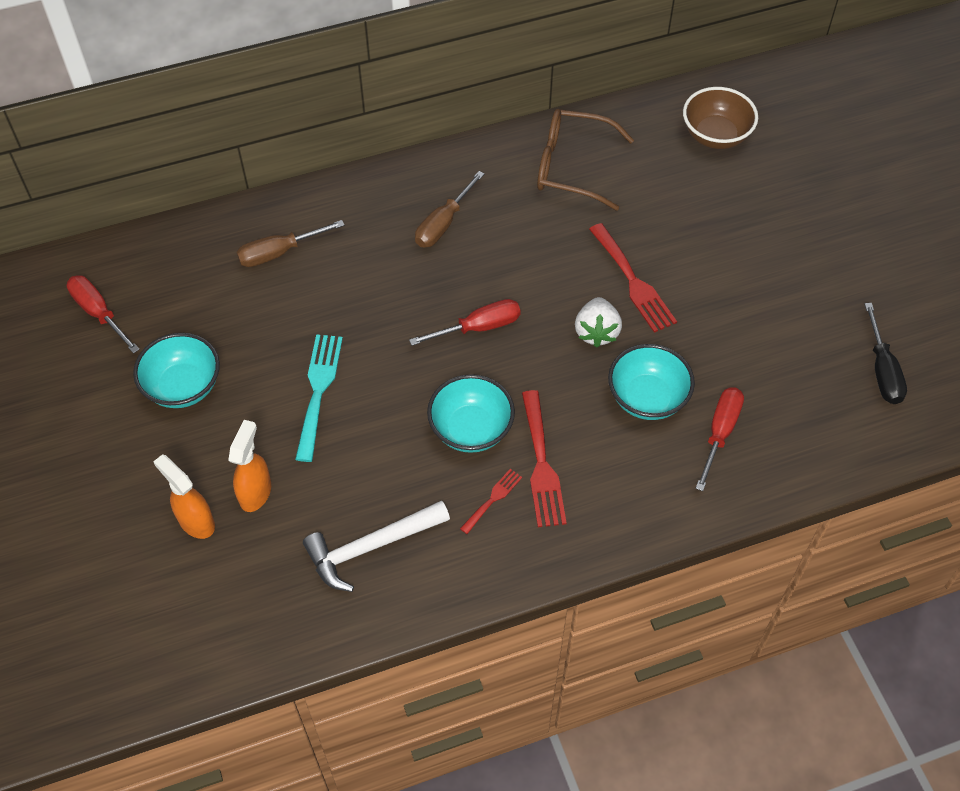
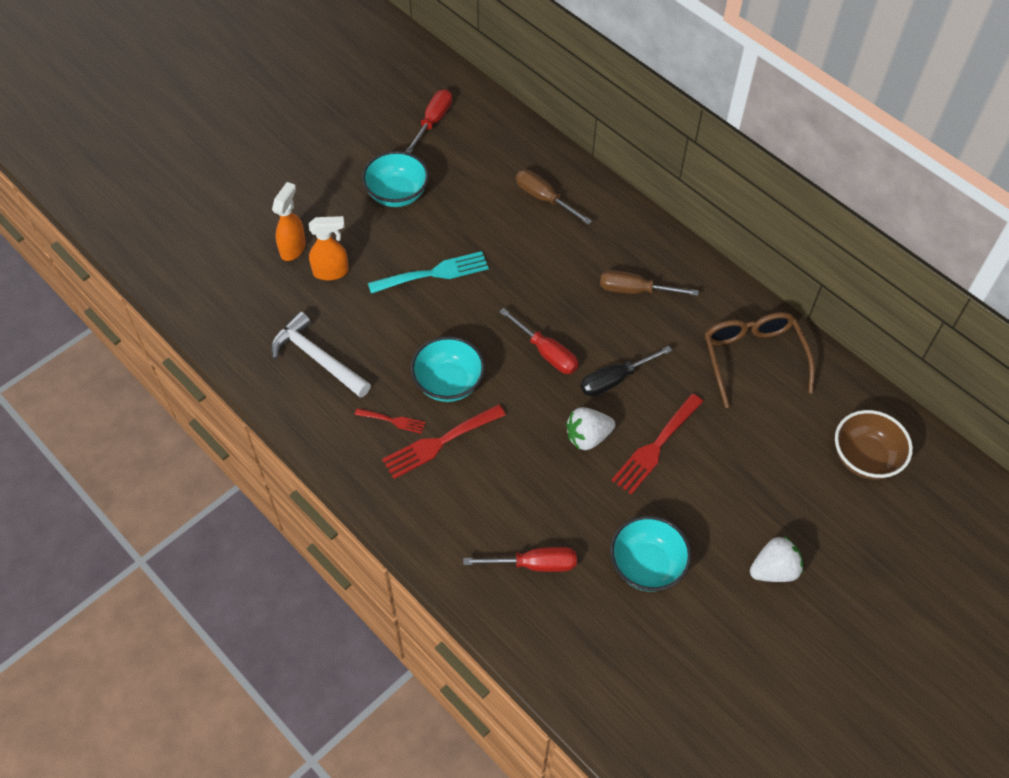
camera: 65 degrees right, 0 degrees up
(647, 398) = (541, 497): turquoise bowl -> turquoise bowl (646, 565)
(799, 248) = (774, 570): none -> white strawberry
(882, 370) = (672, 683): black screwdriver -> black screwdriver (615, 380)

